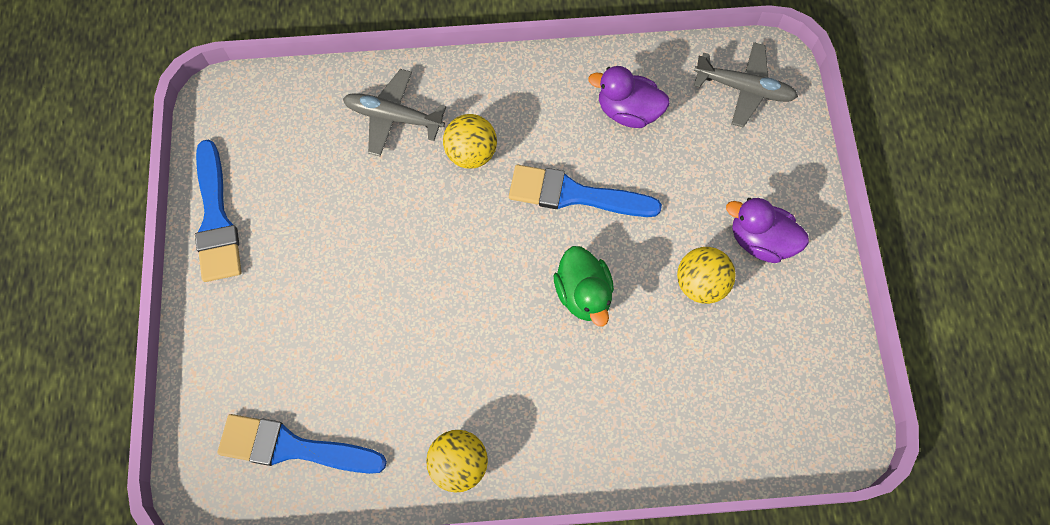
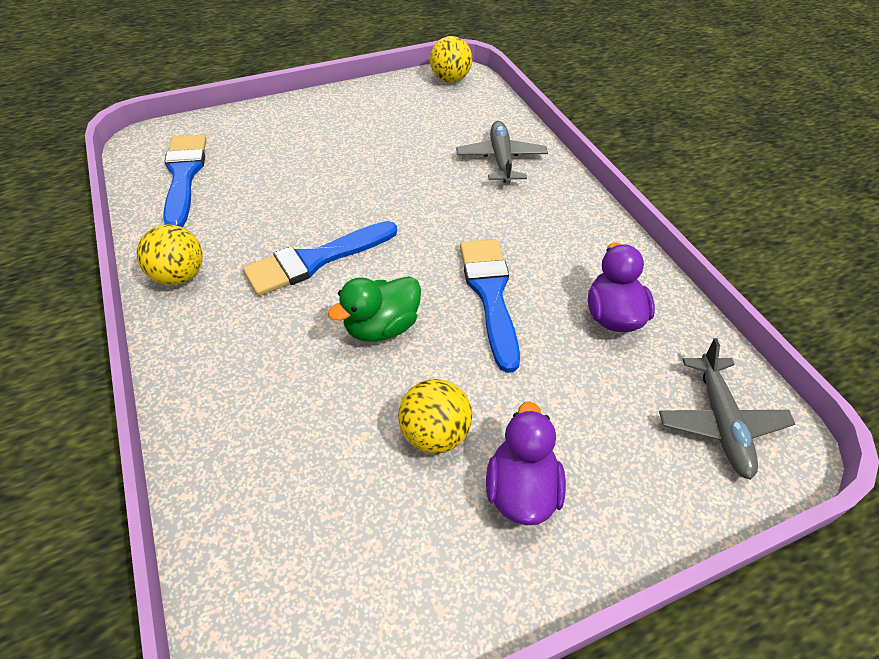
camera: 70 degrees right, 20 degrees down
(216, 219) = (364, 97): blue brush -> blue brush (315, 260)
(471, 153) = (494, 212): yellow ball -> yellow ball (450, 79)

